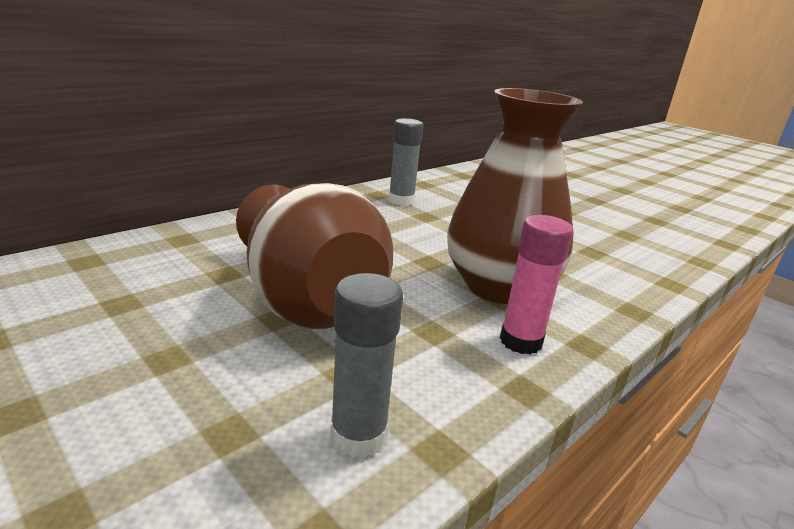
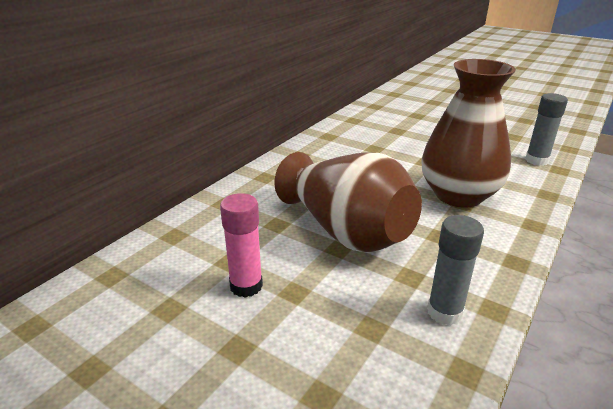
camera: 10 degrees left, 5 degrees up
(401, 201) = (349, 139): grey glue stick -> grey glue stick (536, 160)
(520, 341) = (495, 231): pink glue stick -> pink glue stick (246, 286)

